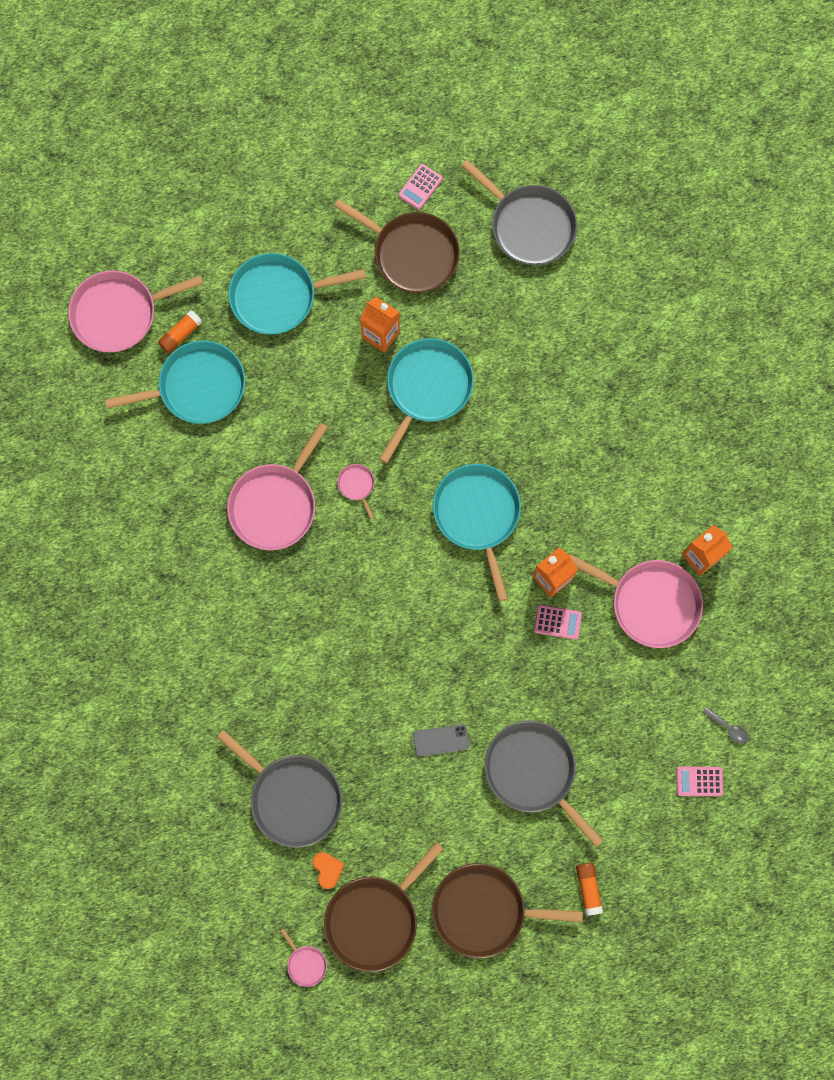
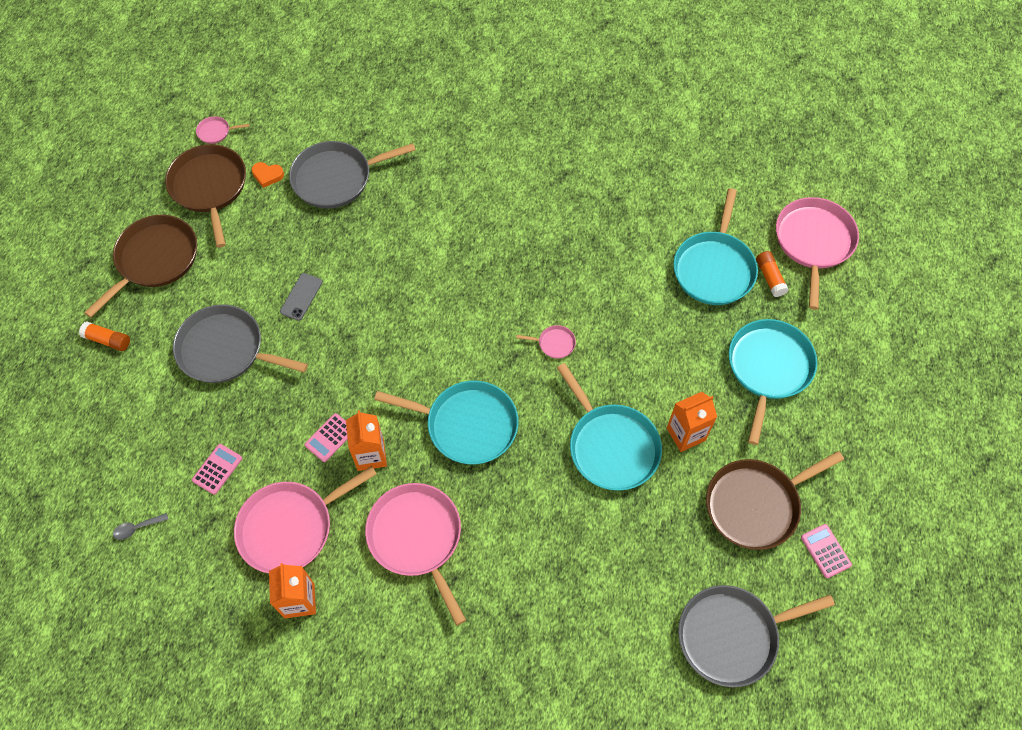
camera: 120 degrees right, 15 degrees down
(275, 504) = (575, 276): pink pan -> pink pan (417, 538)
(533, 771) = (225, 350): grey pan -> grey pan turned 150 degrees counterclockwise
(699, 781) = (115, 475): pink calculator -> pink calculator (217, 469)

